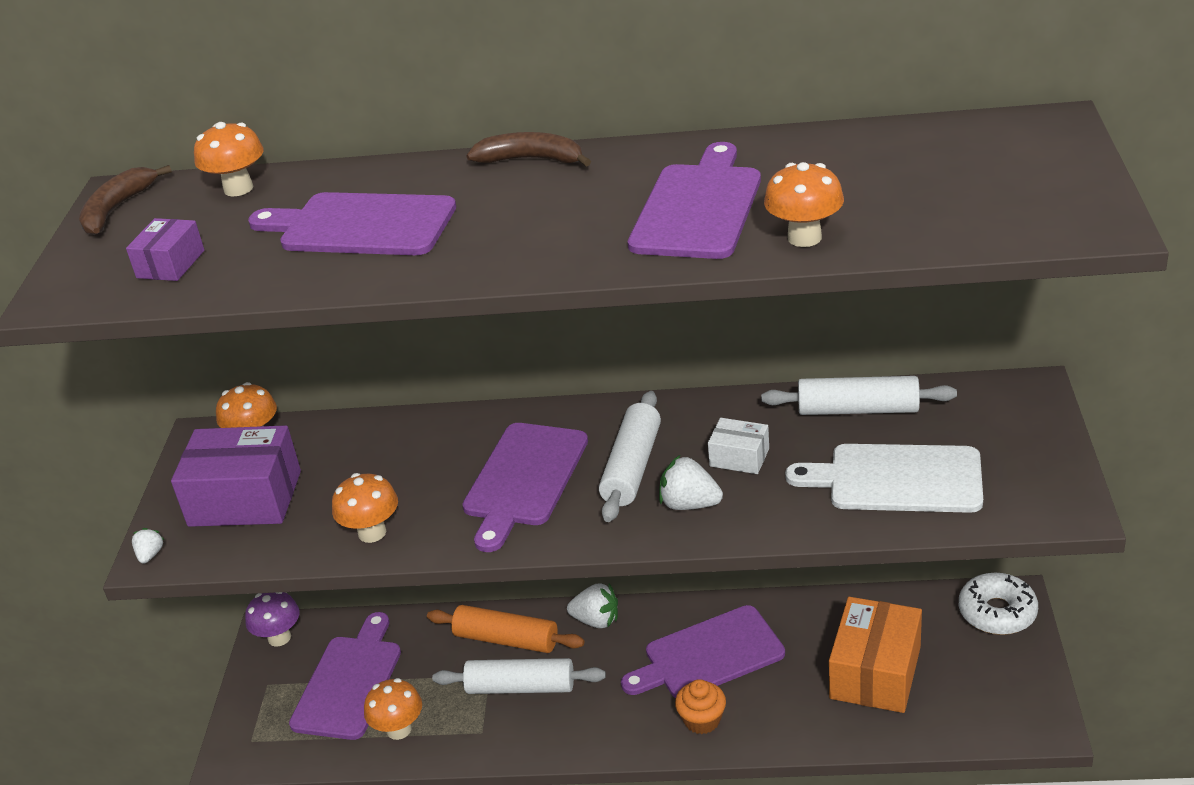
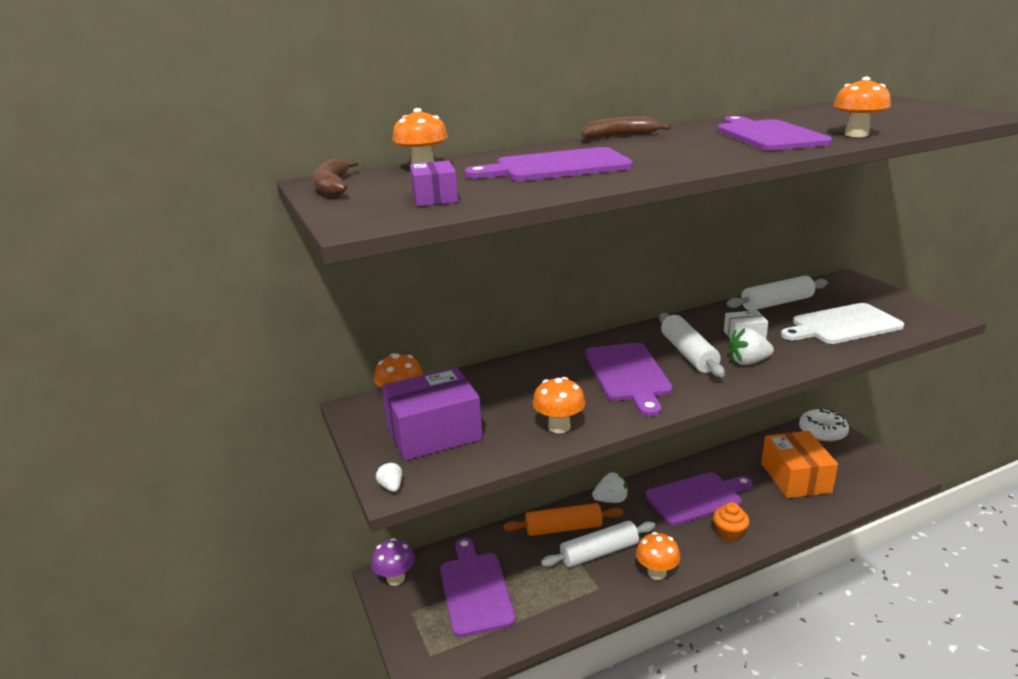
camera: 30 degrees left, 10 degrees down
(399, 729) = (539, 607): orange mushroom -> orange mushroom (656, 572)
(708, 655) = (697, 497): purple cutting board -> purple cutting board turned 150 degrees counterclockwise

